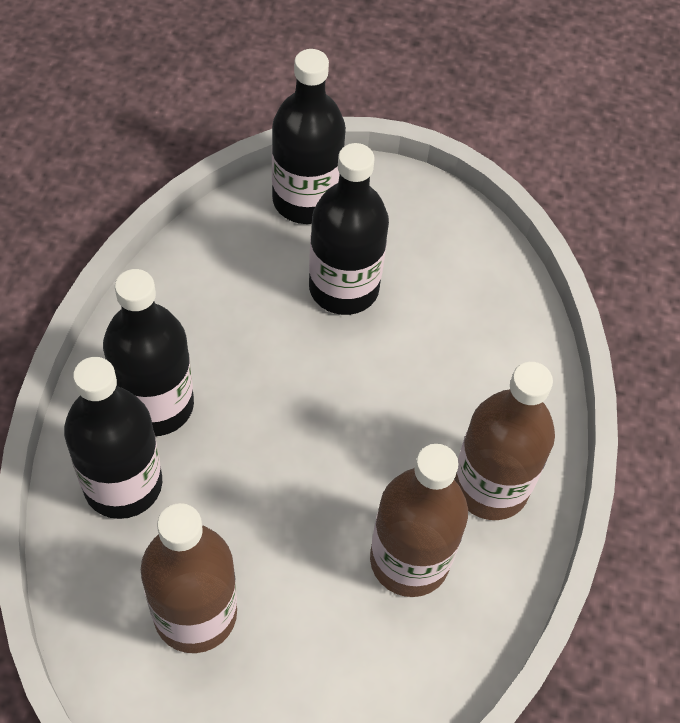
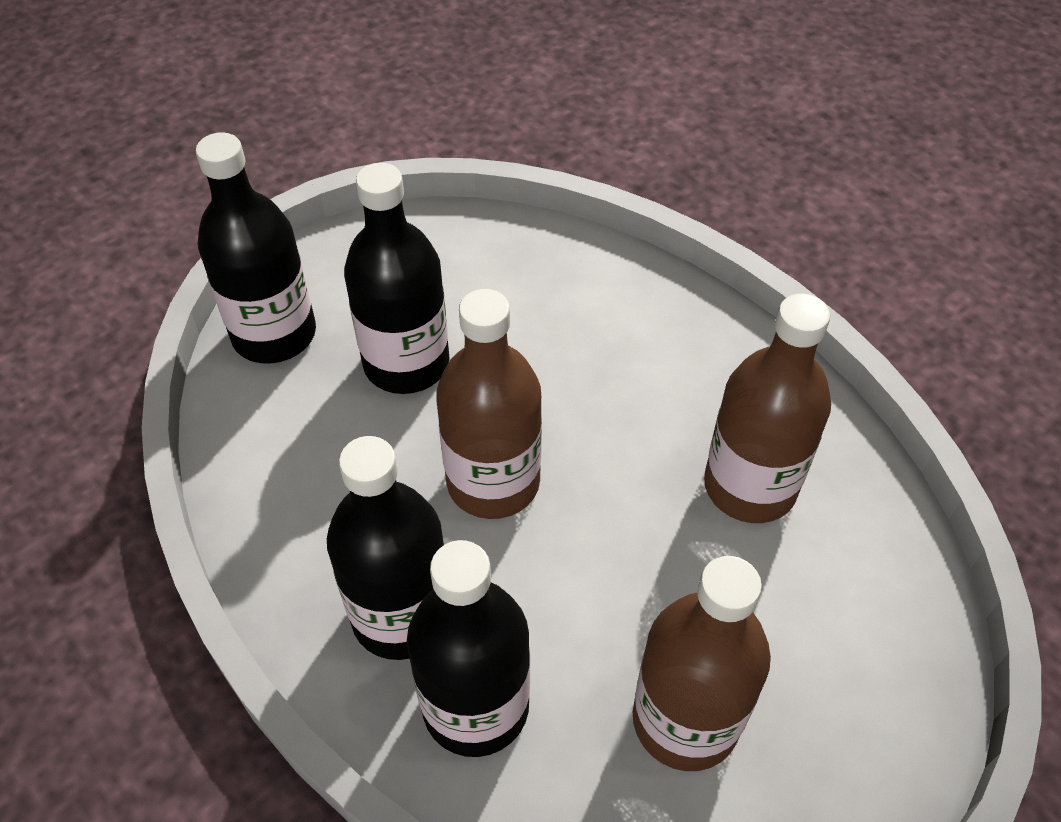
camera: 50 degrees left, 5 degrees down
(490, 486) = (716, 376): brown bottle -> brown bottle (493, 482)

